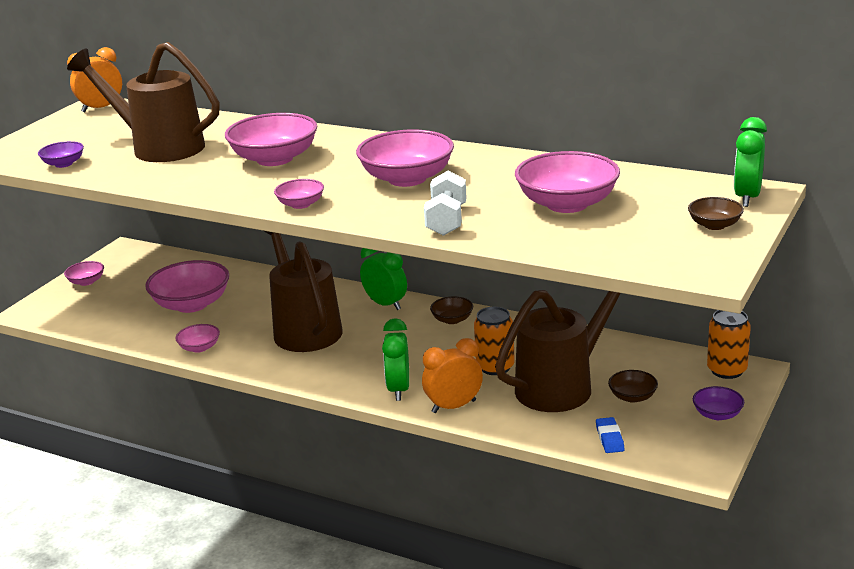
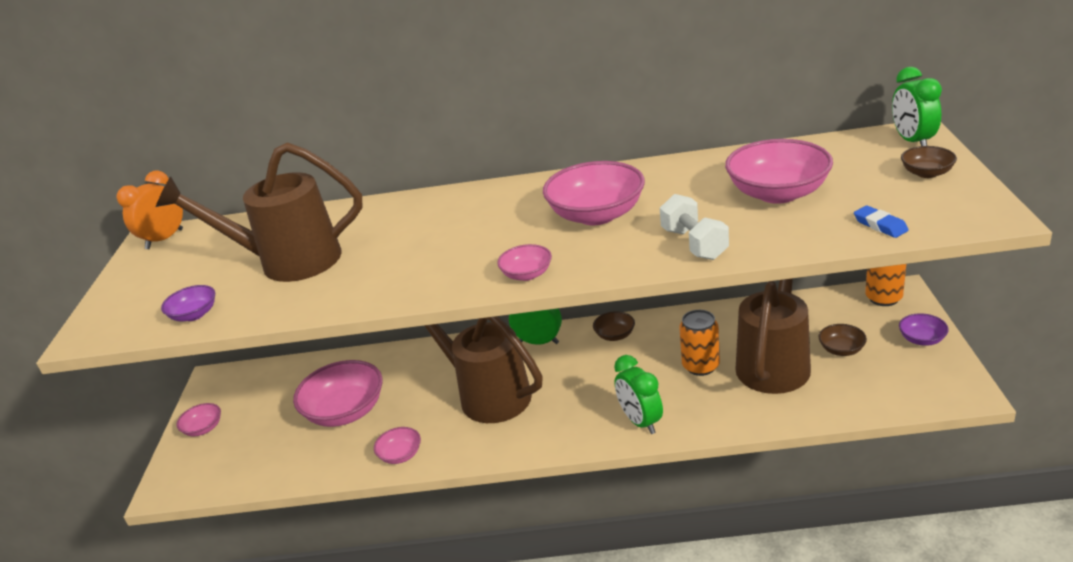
camera: 25 degrees left, 5 degrees up
(274, 159) = (434, 236): pink bowl -> none
(454, 406) = (707, 418): orange clock -> none
(609, 438) = (867, 395): blue eraser -> blue eraser (880, 225)

